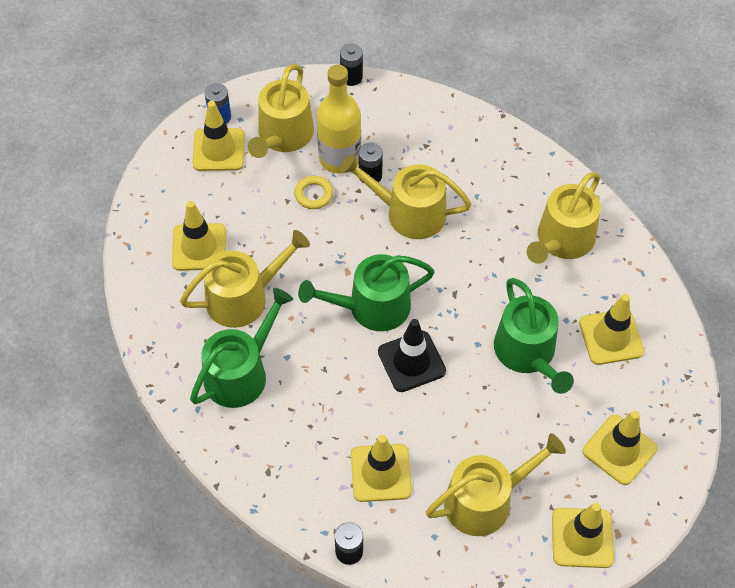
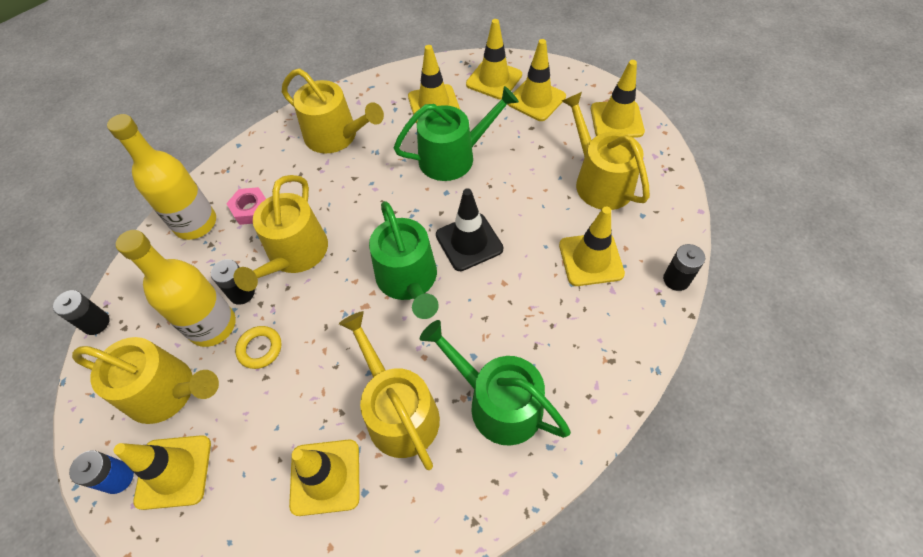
camera: 90 degrees left, 0 degrees up
(451, 131) = (195, 223): none -> yellow bottle
(465, 173) = (251, 209): none -> pink nut
(655, 405) = (494, 79): none -> yellow traffic cone

